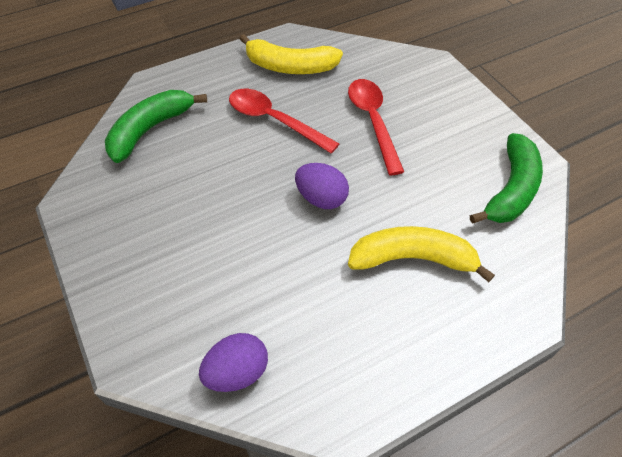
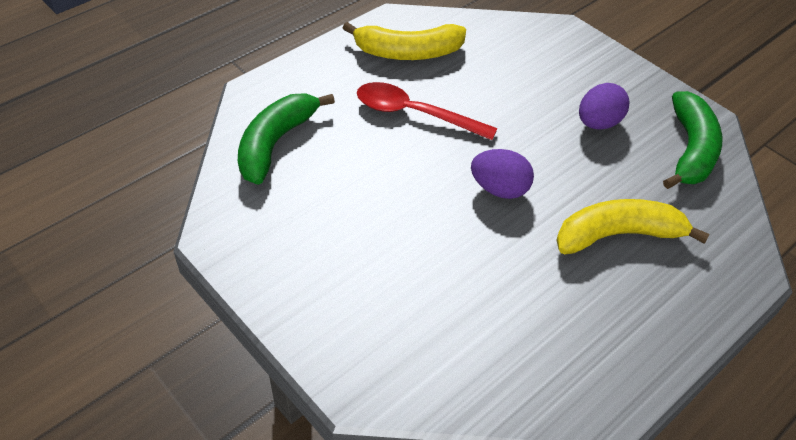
camera: 15 degrees left, 5 degrees down
(237, 372) = (481, 380): purple egg -> purple egg (598, 123)
(373, 121) = (522, 100): red spoon -> none

